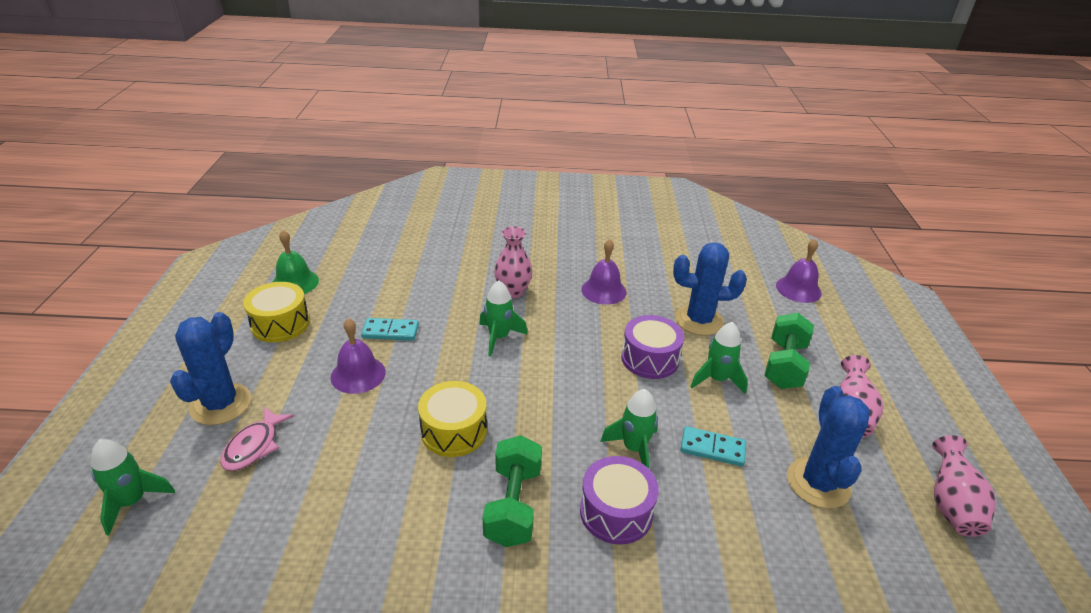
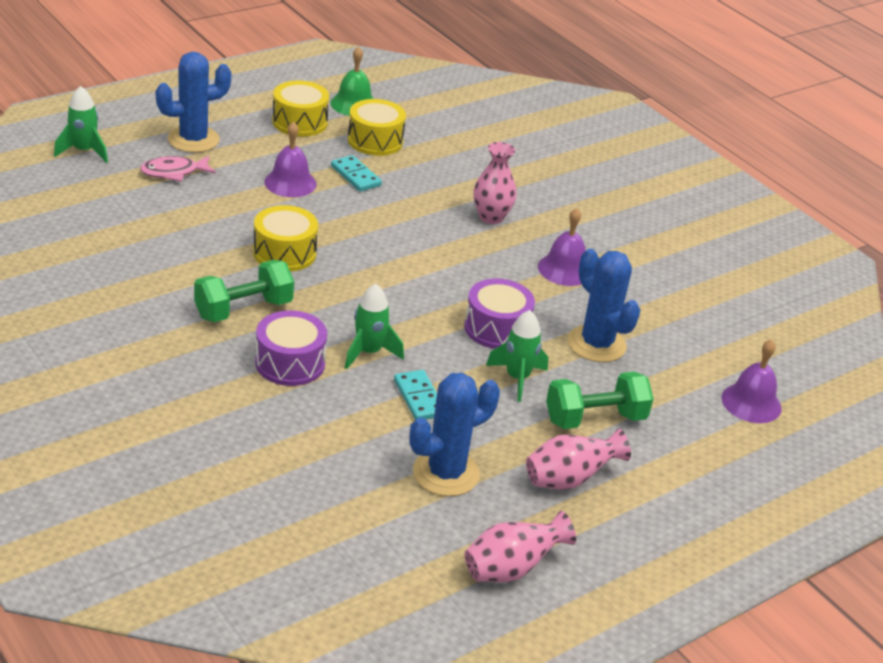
camera: 50 degrees right, 0 degrees up
(356, 297) = (375, 141): none -> yellow drum
(499, 337) = (418, 233): green rocket -> none

